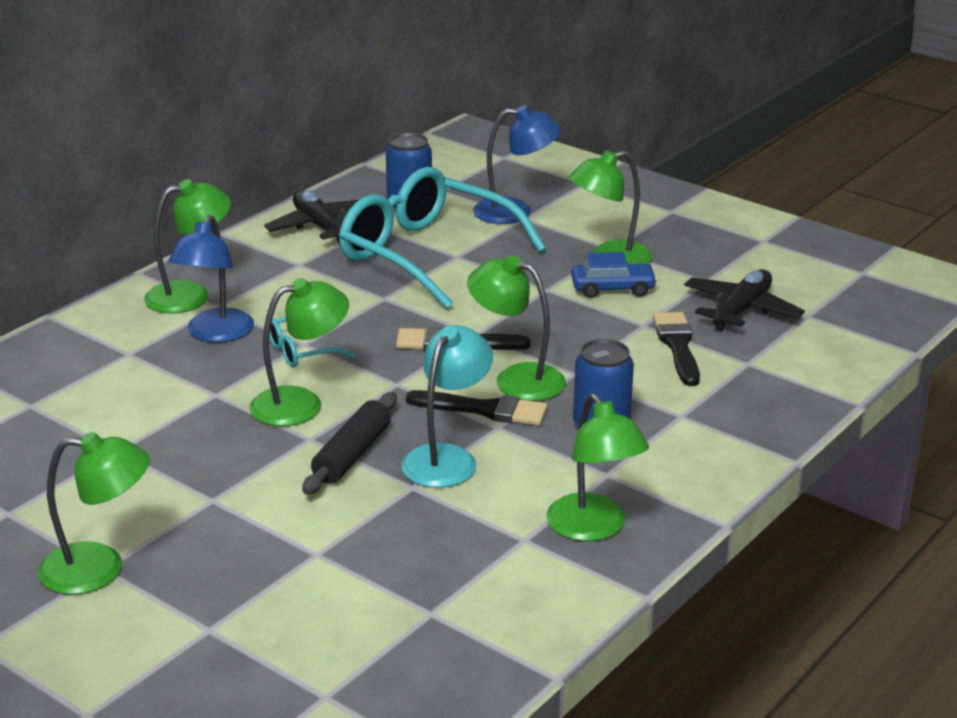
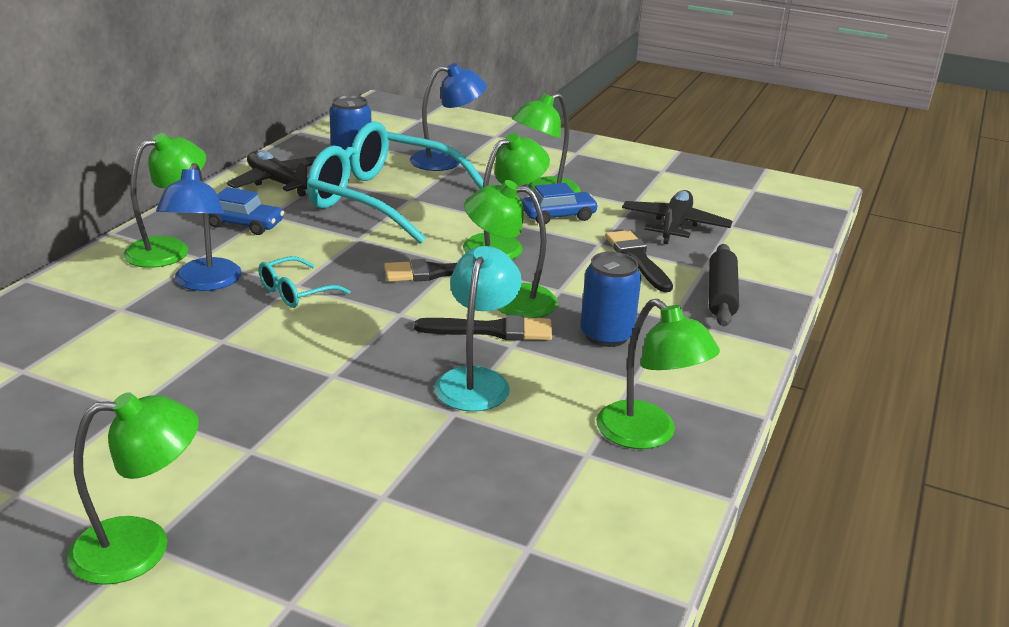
camera: 15 degrees left, 0 degrees up
(272, 273) = (244, 224): none -> blue car
(301, 404) = (312, 341): green lamp -> green lamp (503, 245)
(352, 455) = (381, 387): black rolling pin -> black rolling pin (721, 294)

